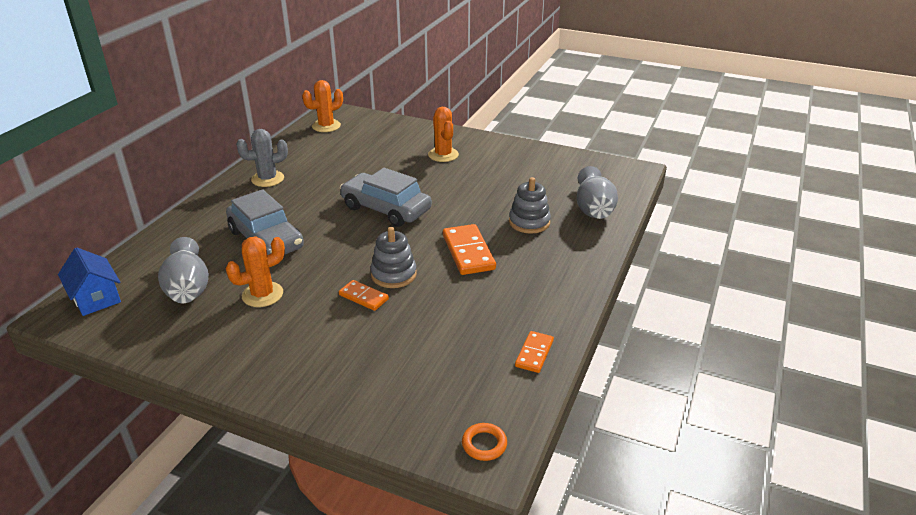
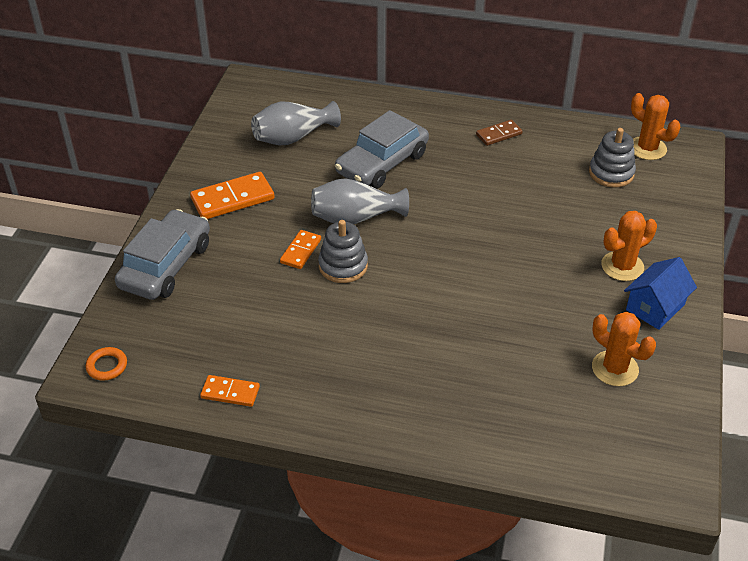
camera: 80 degrees right, 10 degrees up
(96, 298) = (270, 92): blue house -> blue house (655, 307)
(262, 294) = (292, 184): orange cactus -> orange cactus (615, 368)
(267, 179) = (499, 134): grey cactus -> brown domino
(386, 209) = (469, 237): grey car -> grey car (166, 265)
(468, 252) = (399, 319): orange domino -> orange domino (232, 199)
(529, 222) = (481, 369): grey stacking toy -> grey stacking toy (611, 173)
(593, 209) = (538, 436): grey vase -> grey vase (355, 218)

